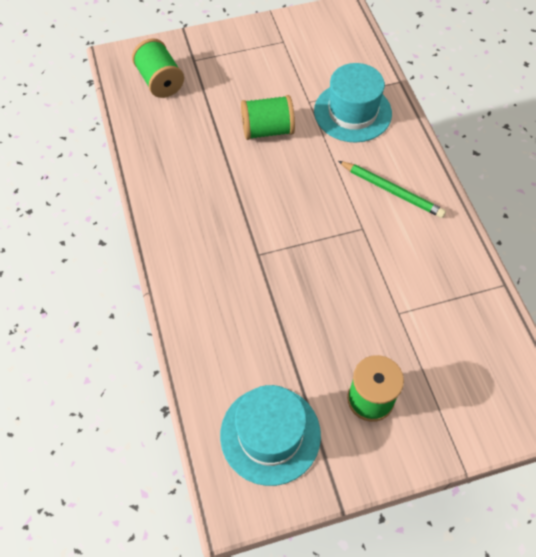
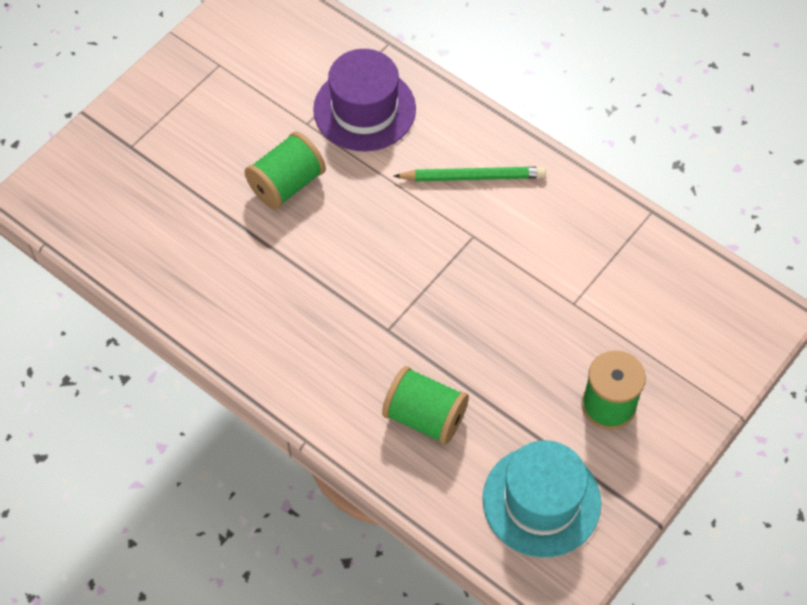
camera: 35 degrees left, 0 degrees up
(160, 81) = (112, 196): green spool -> green spool (425, 416)
(352, 112) = (364, 109): turquoise hat -> purple hat

